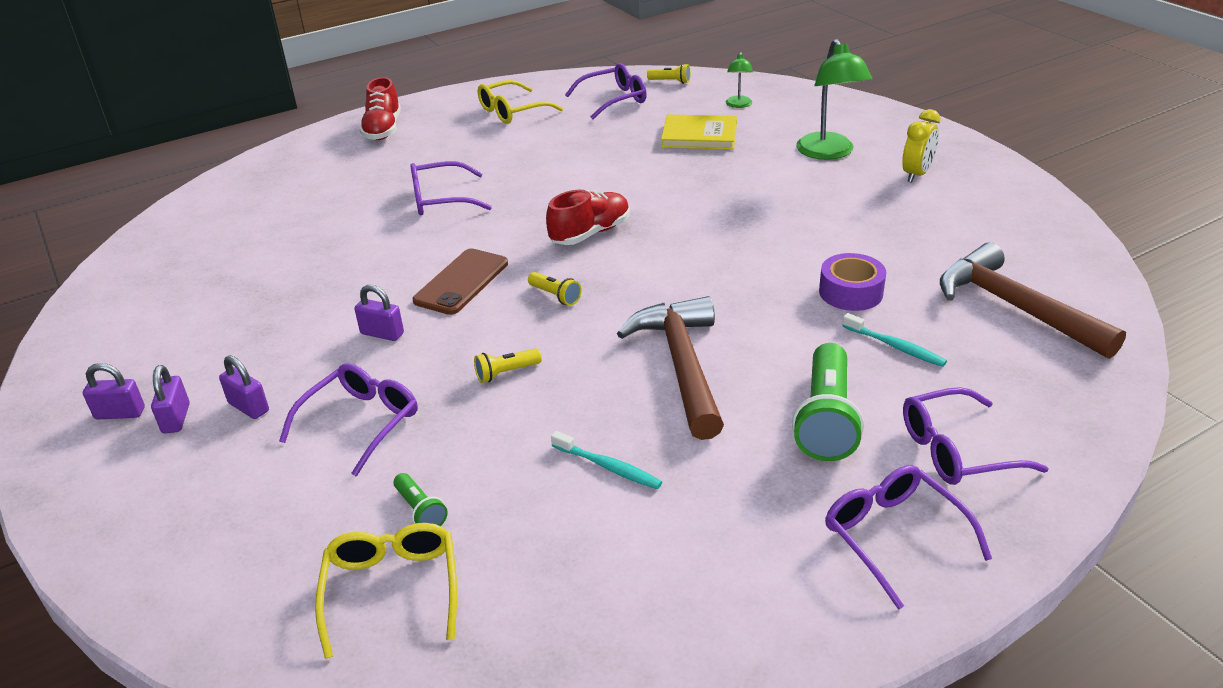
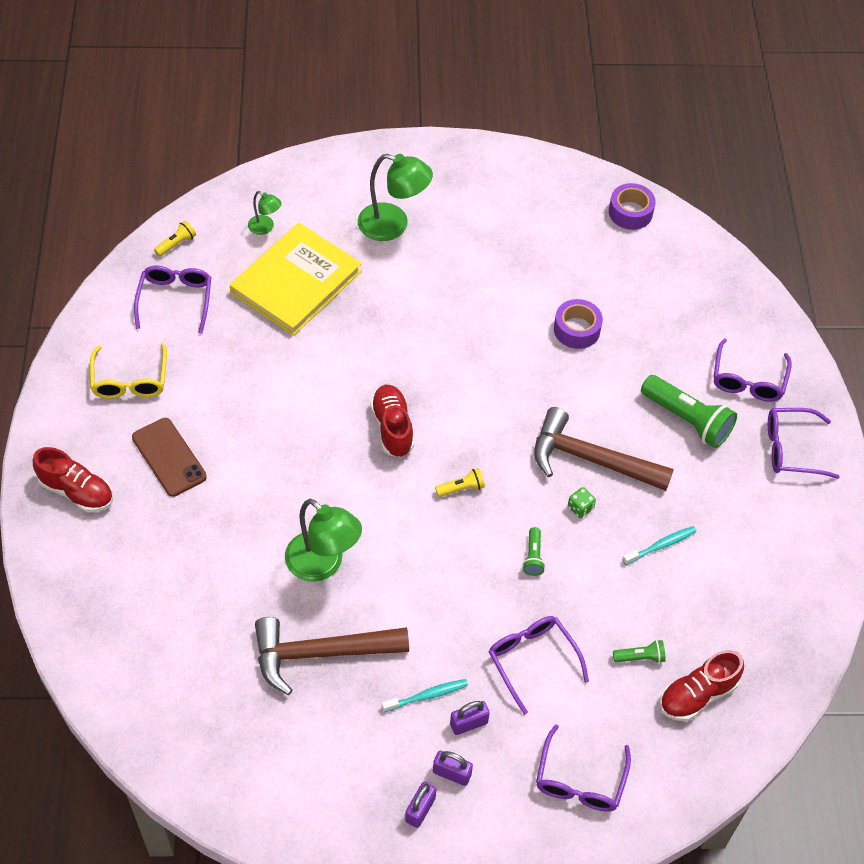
camera: 65 degrees left, 20 degrees up
(382, 333) = (433, 612): purple padlock -> none
(392, 589) = (697, 695): yellow glasses -> red shoe
(394, 254) = (323, 564): none -> green lamp
(440, 199) = (257, 500): purple glasses -> purple glasses (580, 781)
(461, 282) = (399, 537): brown phone -> brown phone (169, 457)
(506, 373) = (533, 556): yellow flashlight -> green flashlight
(605, 382) = (580, 508): none -> green dice
(699, 136) = (296, 282): yellow book -> yellow book, size x1.56
(895, 346) = (645, 345): turquoise toothbrush -> turquoise toothbrush (427, 695)
(916, 174) = (465, 201): yellow clock -> none
(1014, 307) = (648, 265): brown hammer -> brown hammer (320, 653)
(1067, 269) = (630, 212): none -> purple tape

